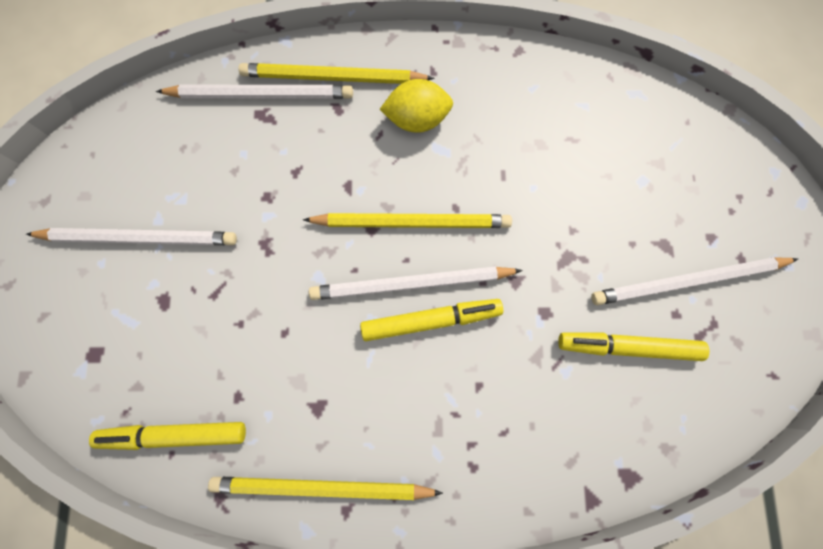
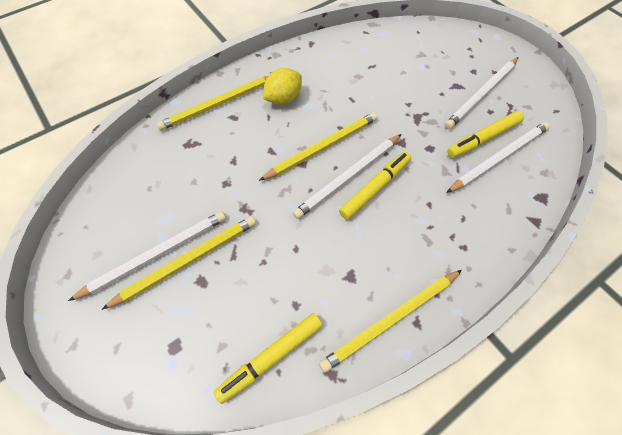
camera: 35 degrees left, 15 degrees down
(165, 268) = (187, 261): none -> yellow pencil
(261, 95) = (180, 134): white pencil -> white pencil (499, 158)

